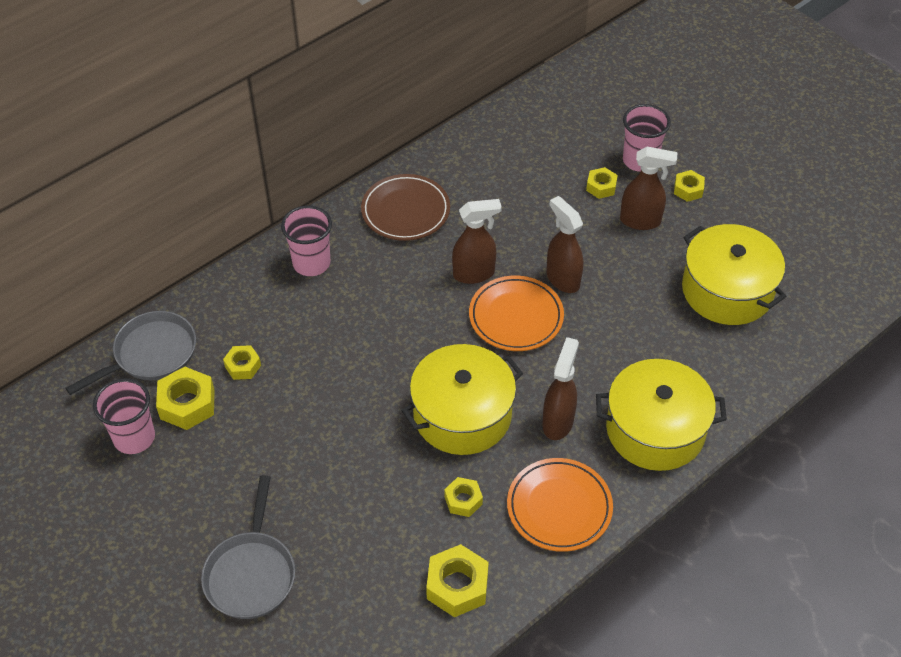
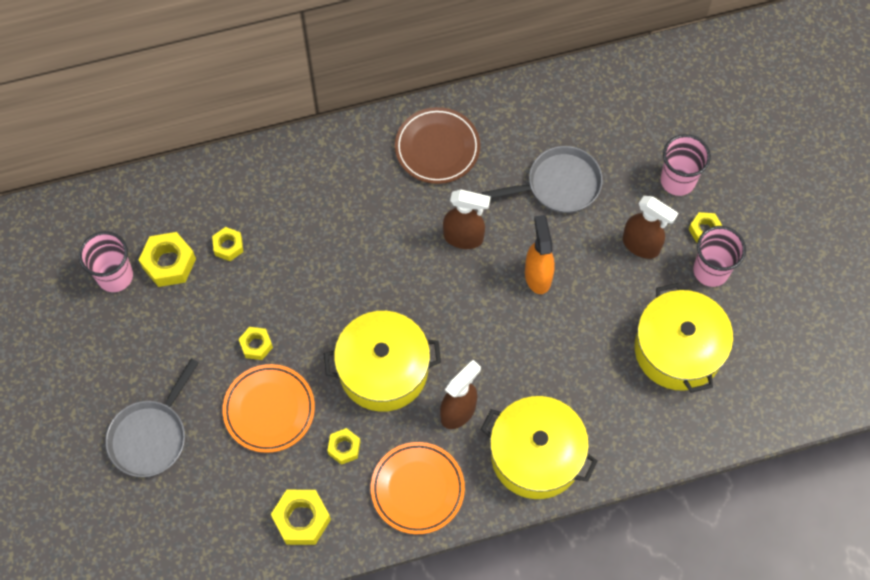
camera: 25 degrees right, 15 degrees up
(150, 354) = (160, 203): grey pan -> grey pan (558, 185)
(311, 263) = (331, 168): pink cup -> pink cup (711, 271)
(516, 317) = (477, 296): orange plate -> orange plate (269, 410)
(562, 279) = (537, 276): brown spray bottle -> orange spray bottle
(601, 187) = (625, 194): yellow nut -> yellow nut (256, 345)

